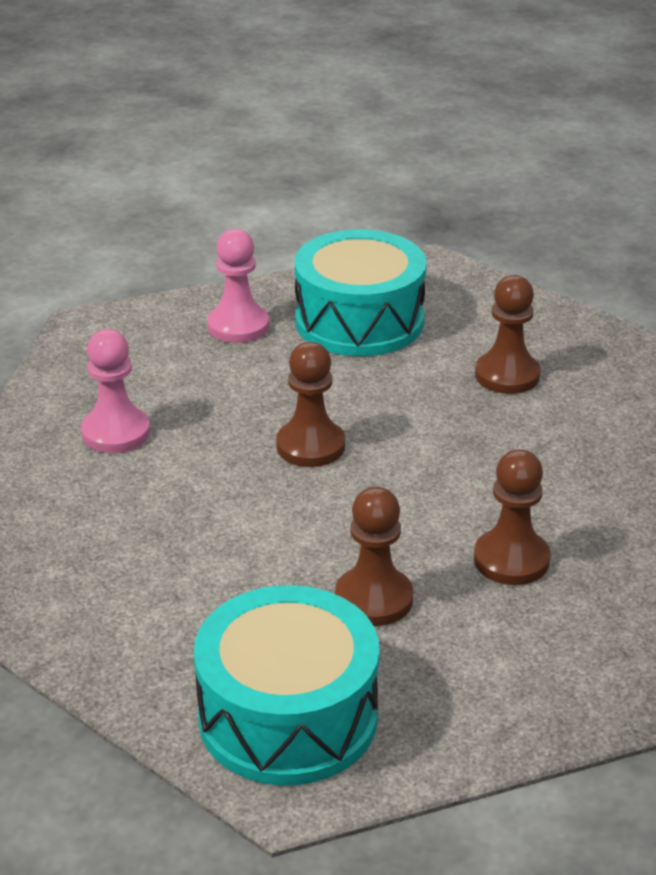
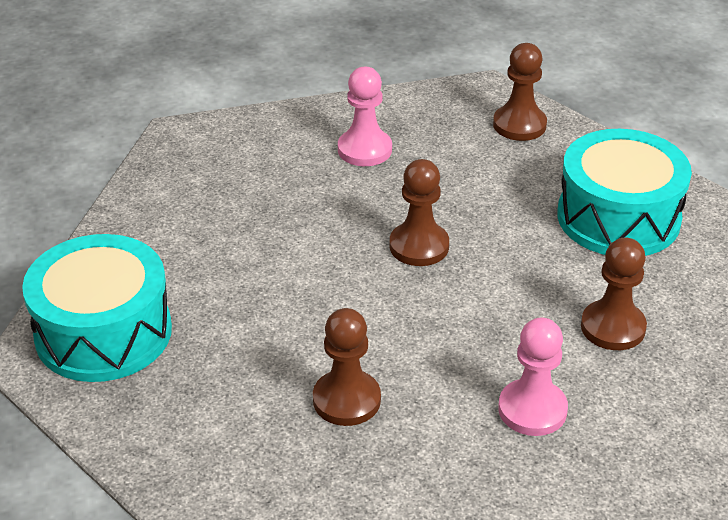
camera: 65 degrees right, 5 degrees up
(238, 326) = (551, 158): pink pawn -> pink pawn (532, 410)
(374, 599) = (252, 336): brown pawn -> brown pawn (519, 125)

